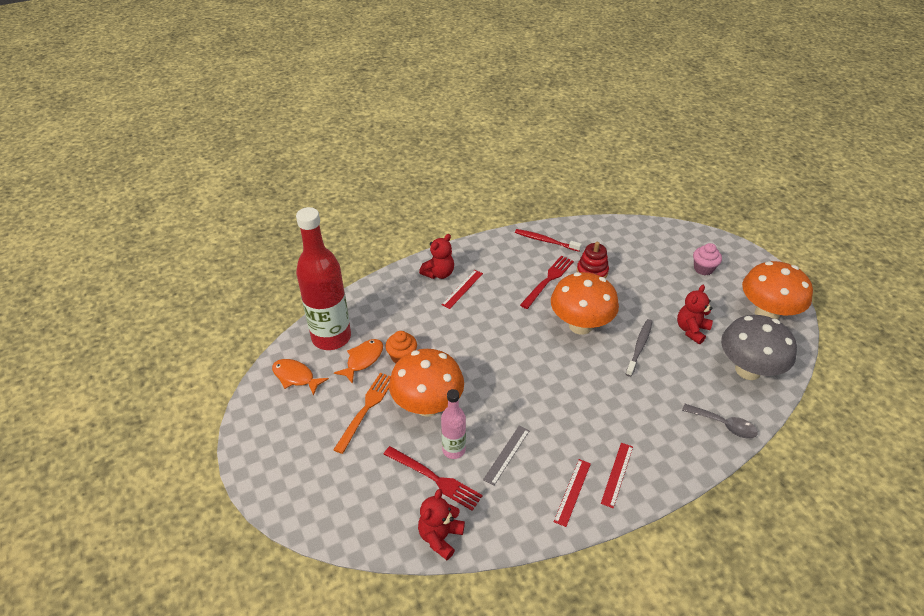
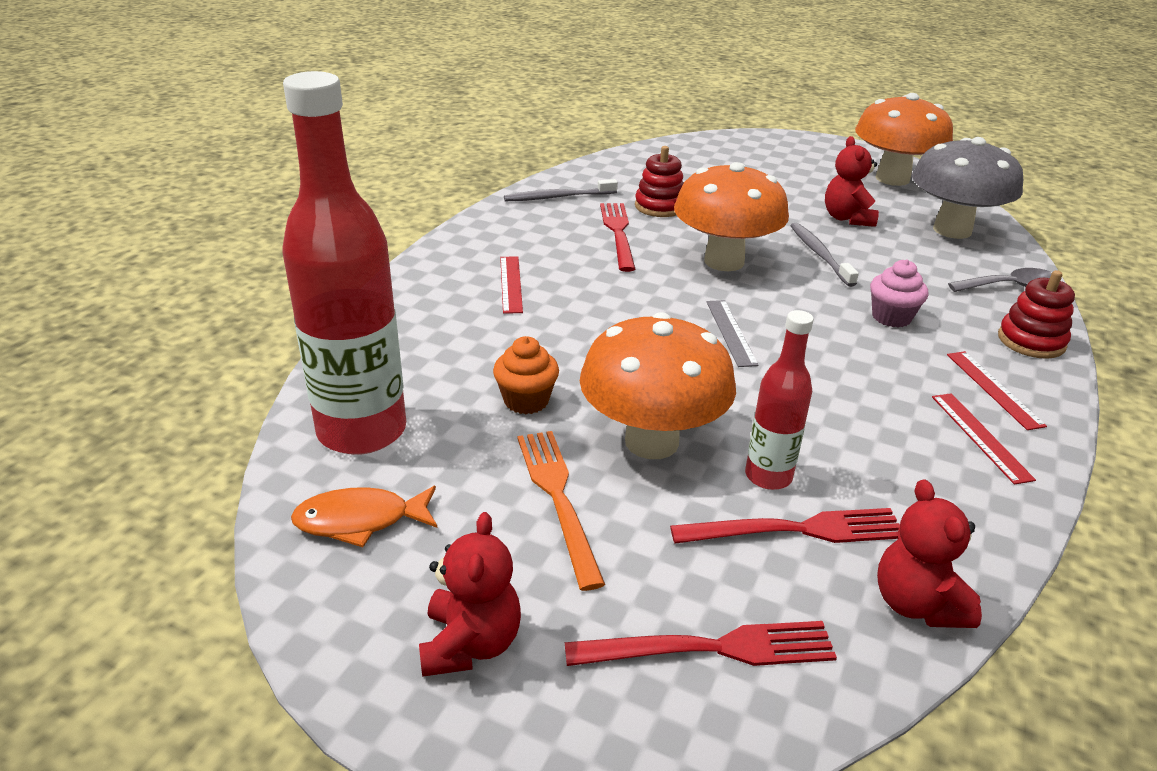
camera: 40 degrees left, 10 degrees down
(350, 500) = (711, 648): none -> red fork
(363, 360) = (462, 435): orange fish -> none
(439, 273) = (450, 280): red teddy bear -> red teddy bear (470, 644)
(453, 450) = (768, 476): pink bottle -> red bottle
(506, 454) = (844, 441): grey ruler -> grey ruler (731, 332)
(545, 241) = (557, 197): red toothbrush -> grey toothbrush
(681, 462) = (1031, 341): none -> red stacking toy
(703, 269) = (776, 164): pink cupcake -> pink cupcake (891, 317)

